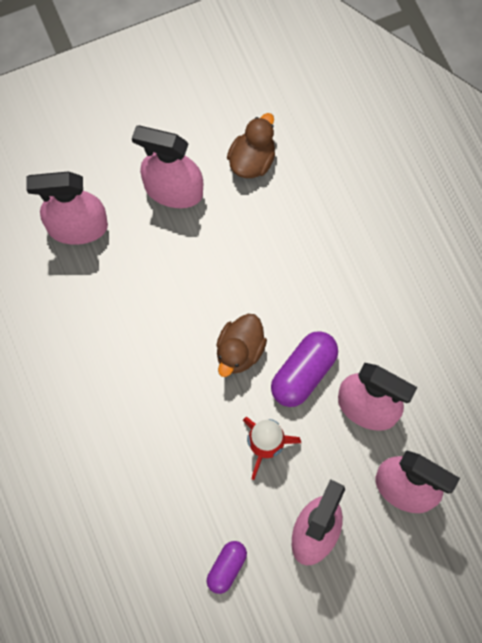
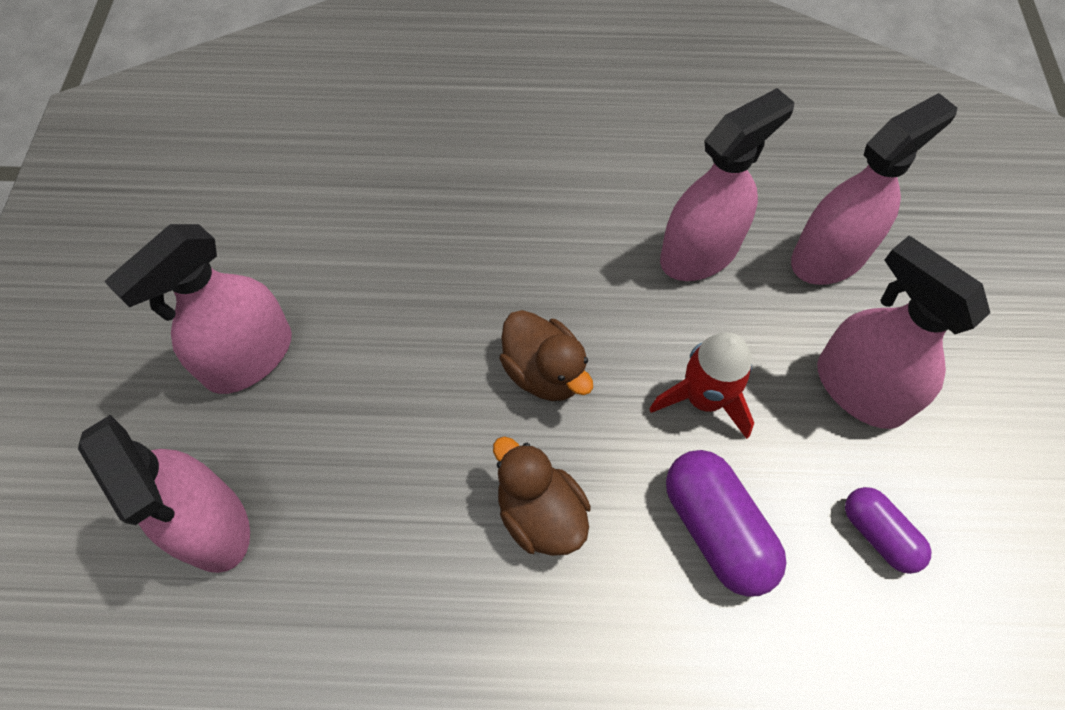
camera: 65 degrees left, 10 degrees down
(77, 227) = (211, 524): pink spray bottle -> pink spray bottle turned 60 degrees counterclockwise
(252, 160) = (276, 241): brown duck -> brown duck (540, 514)
(303, 373) = (616, 306): purple capsule -> purple capsule (716, 530)

